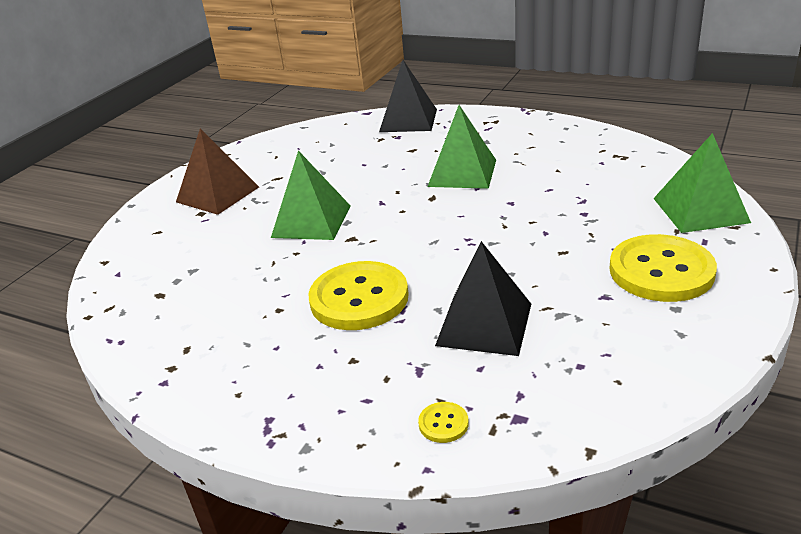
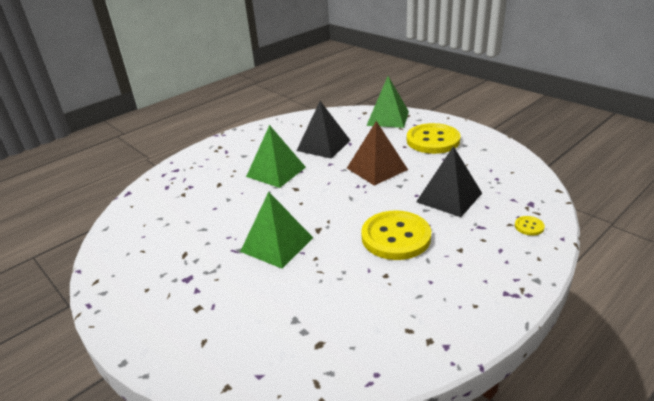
camera: 70 degrees left, 0 degrees up
(217, 194) = (174, 293): brown pyramid -> brown pyramid (377, 168)
(408, 120) = (170, 177): black pyramid -> black pyramid (323, 145)

